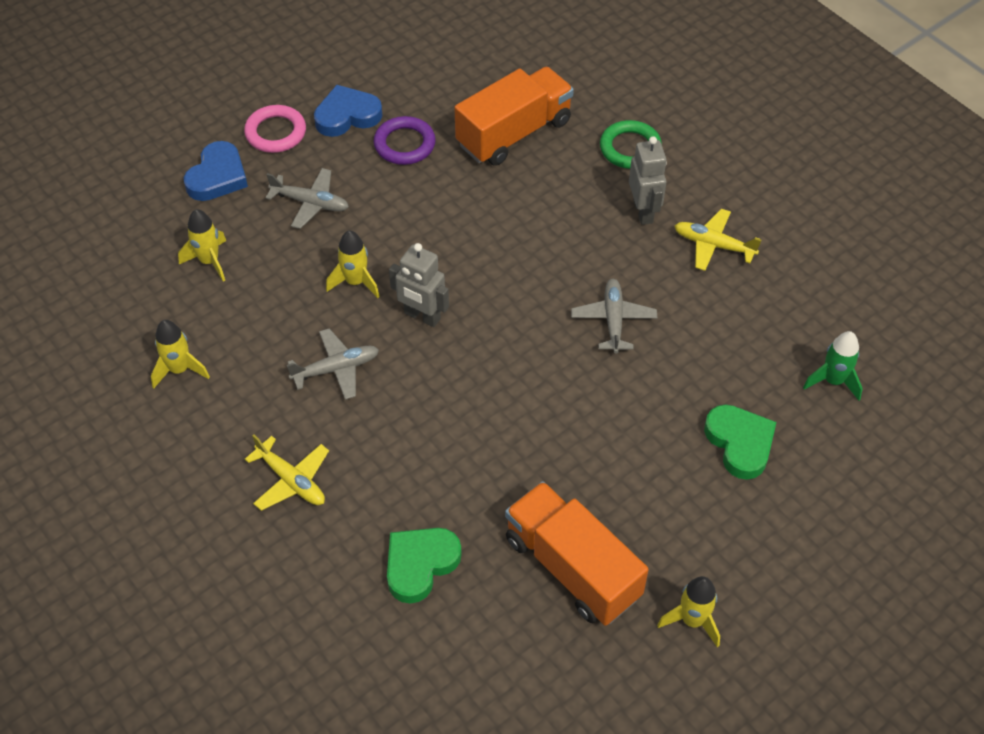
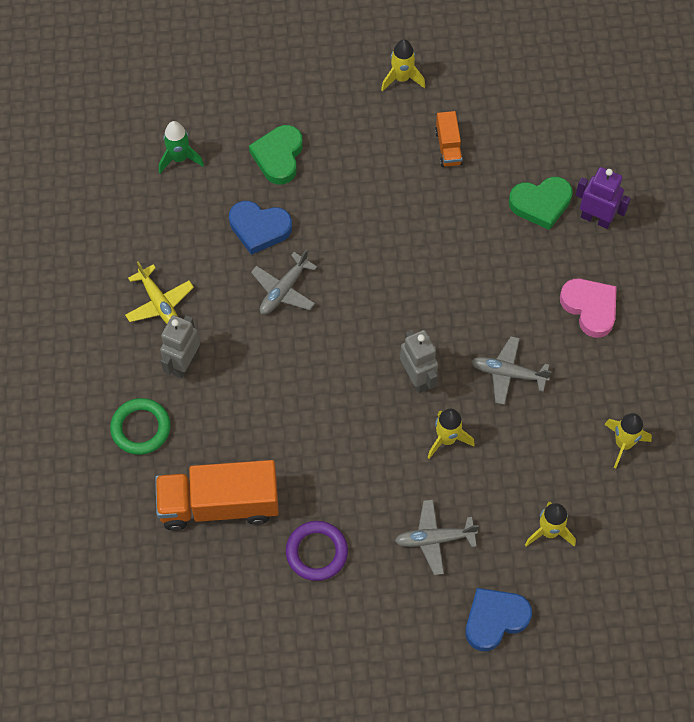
camera: 145 degrees left, 10 degrees up
(275, 132) = (417, 639): pink ring -> none
(291, 480) = (590, 308): yellow plane -> pink heart
(311, 203) = (434, 539): grey plane -> grey plane turned 60 degrees counterclockwise
(345, 585) = (596, 219): none -> purple robot
(347, 115) = (343, 618): blue heart -> blue heart (259, 228)
(572, 568) = (448, 147): orange truck -> orange truck, size x0.48

